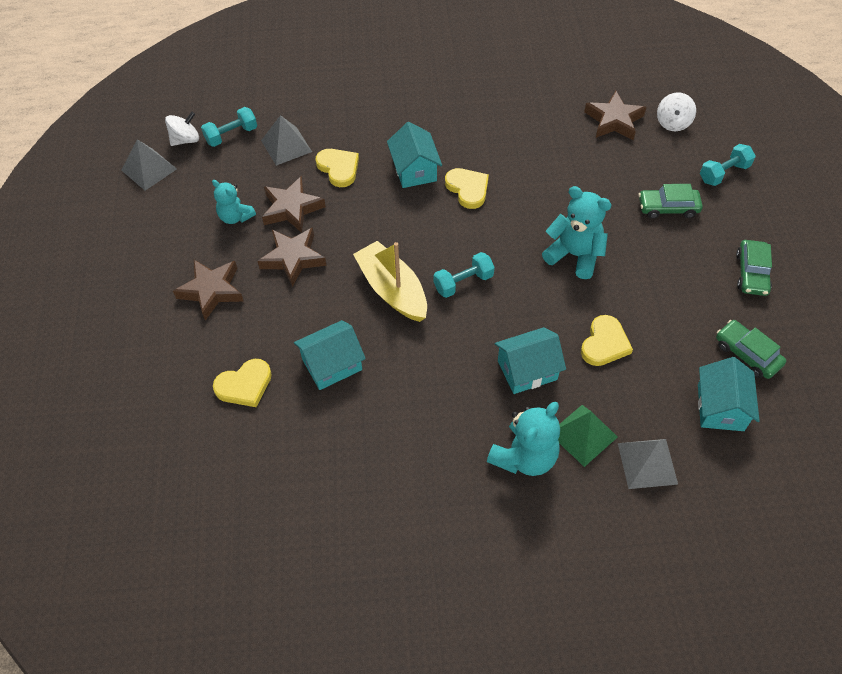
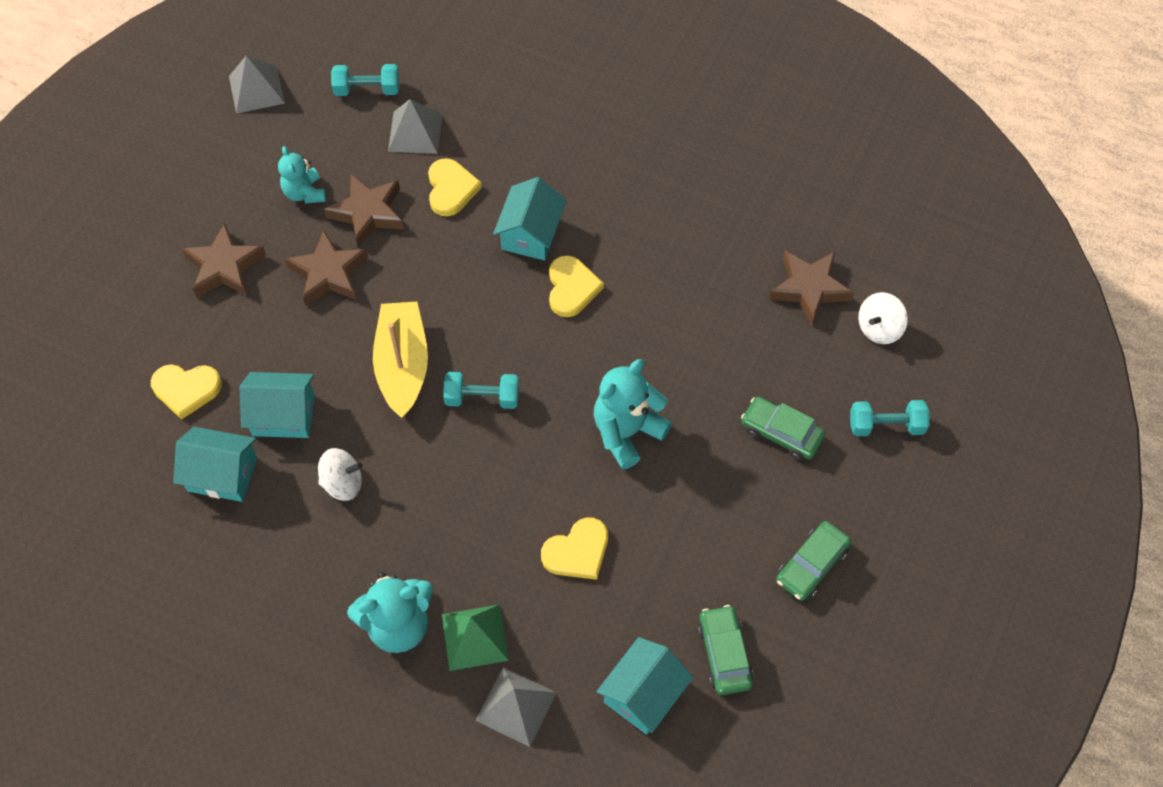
camera: 30 degrees right, 5 degrees up
(185, 140) = (316, 71): white spinning top -> white spinning top (343, 483)
(527, 370) = (472, 534): turquoise house -> turquoise house (222, 474)
(574, 255) = (627, 432): turquoise teddy bear -> turquoise teddy bear turned 105 degrees counterclockwise

